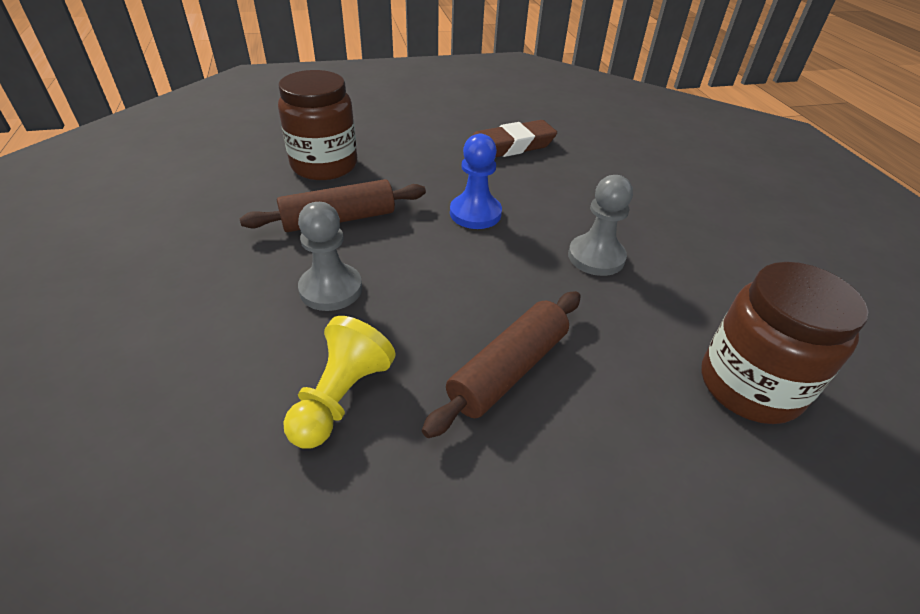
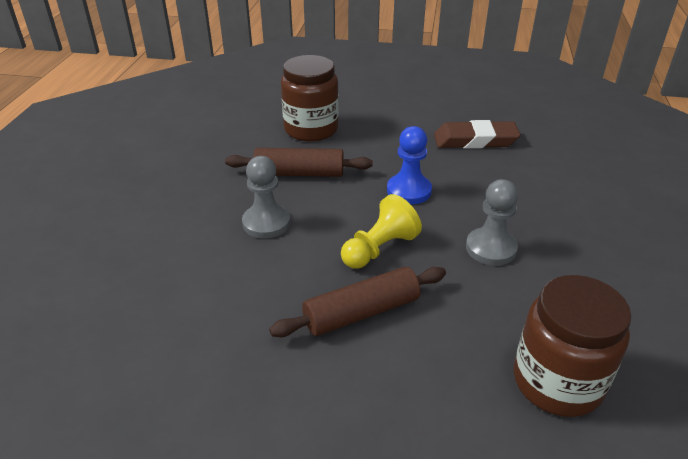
camera: 25 degrees right, 5 degrees down
(341, 398) = (234, 297): yellow pawn -> yellow pawn (379, 249)

